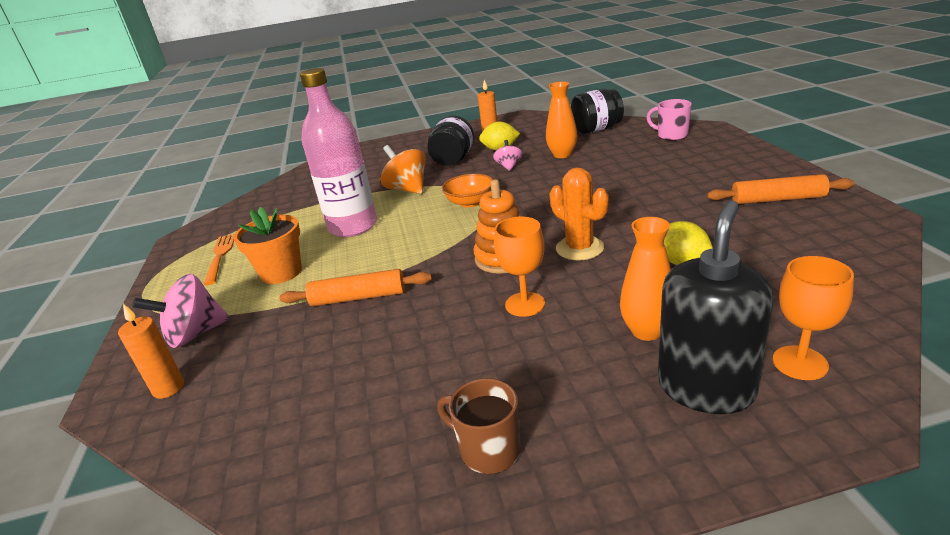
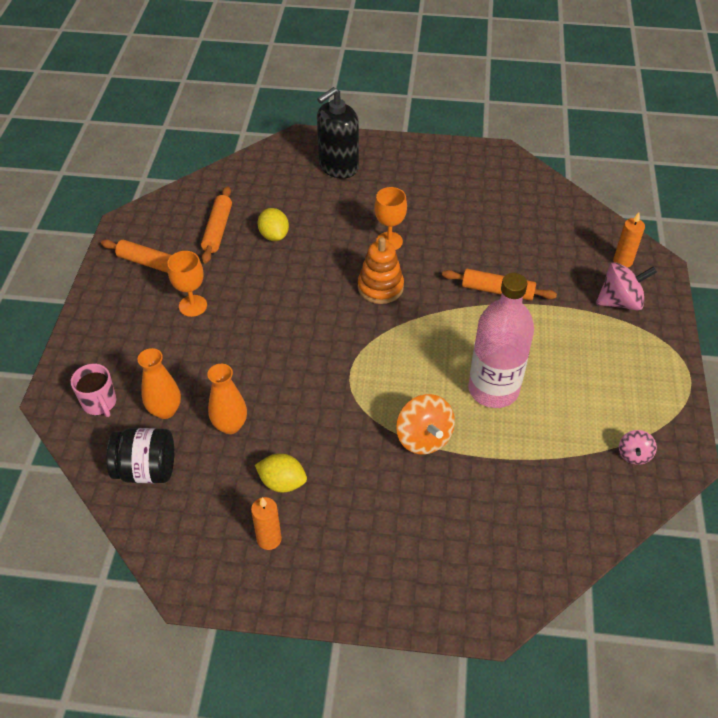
camera: 165 degrees left, 20 degrees up
(220, 256) = (627, 399): orange fork -> none
(281, 272) = (561, 346): orange flower pot -> none
(453, 160) = (348, 486): black jar -> none
(470, 202) = (371, 376): orange bowl -> none
(488, 450) = (448, 173): brown mug -> none
(509, 166) = (298, 430): pink spinning top -> pink spinning top (634, 455)
(579, 248) = (323, 274): orange cactus -> none
(646, 331) = (337, 200): orange vase -> orange vase (165, 410)
(759, 245) = (217, 230): none -> orange rolling pin
(800, 363) = (288, 163): orange goblet -> orange goblet (193, 306)

